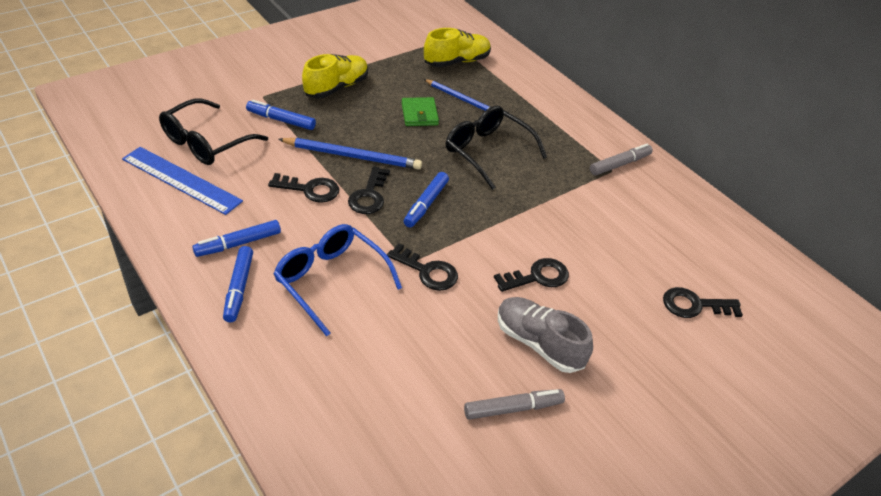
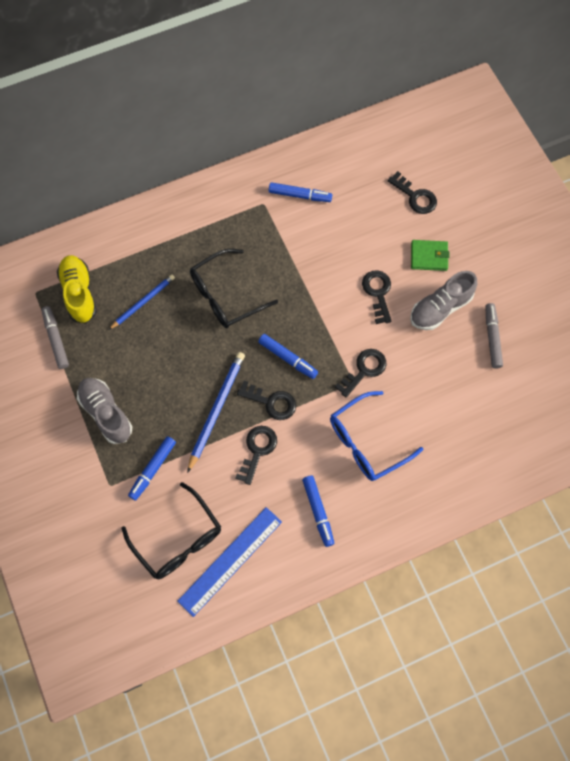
camera: 75 degrees left, 25 degrees up
(239, 288) = (367, 511): blue marker -> blue marker (299, 195)
(336, 87) = (106, 413): yellow shoe -> grey shoe
(419, 114) = (162, 343): green wallet -> green wallet (429, 256)
(619, 164) = (257, 196): grey marker -> grey marker (56, 340)
(694, 305) = (415, 197): black key -> black key turned 60 degrees counterclockwise

